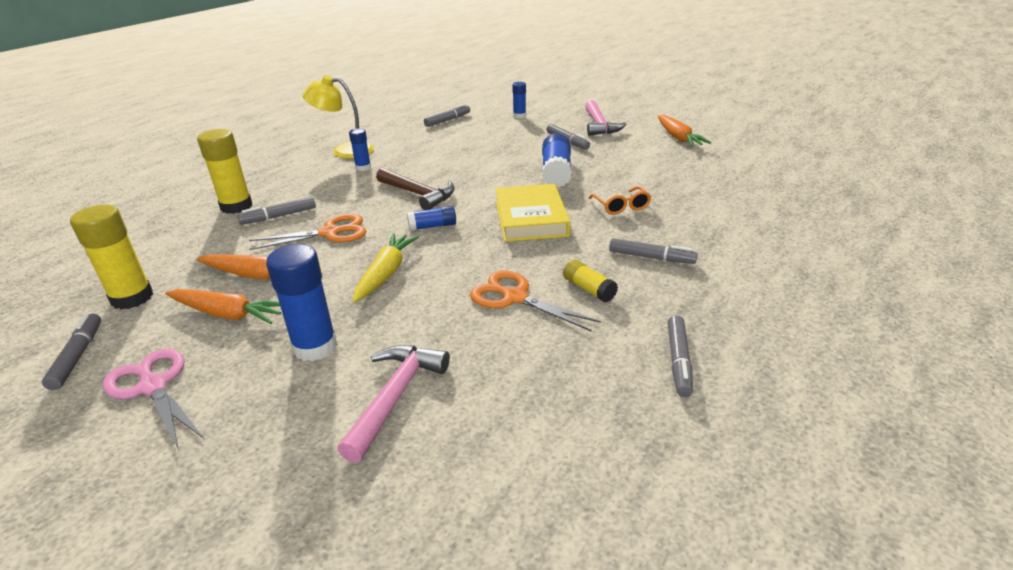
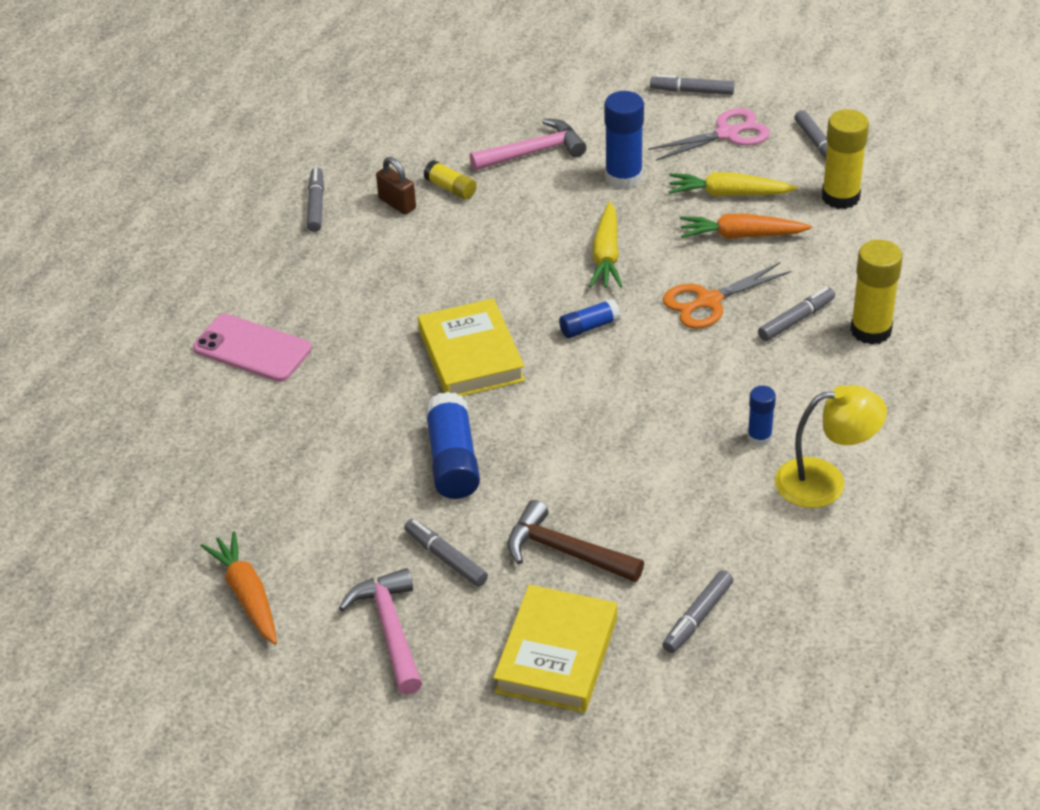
camera: 170 degrees right, 10 degrees up
(153, 386) = (727, 134): pink scissors -> pink scissors turned 60 degrees counterclockwise
(228, 314) = (729, 194): orange carrot -> yellow carrot
(396, 396) = (534, 152): pink hammer -> pink hammer turned 120 degrees counterclockwise
(418, 194) = (638, 384): brown hammer -> brown hammer (565, 551)
(515, 297) = (464, 244): orange scissors -> none
(519, 116) = (557, 655): blue glue stick -> yellow book
(580, 350) = (397, 204): none -> brown padlock
(588, 289) = (393, 263): yellow glue stick -> yellow glue stick (450, 188)
(621, 207) = (356, 392): orange glasses -> none
(651, 257) = (326, 311): grey marker -> grey marker (692, 91)
(712, 238) = (252, 349): none -> pink phone

